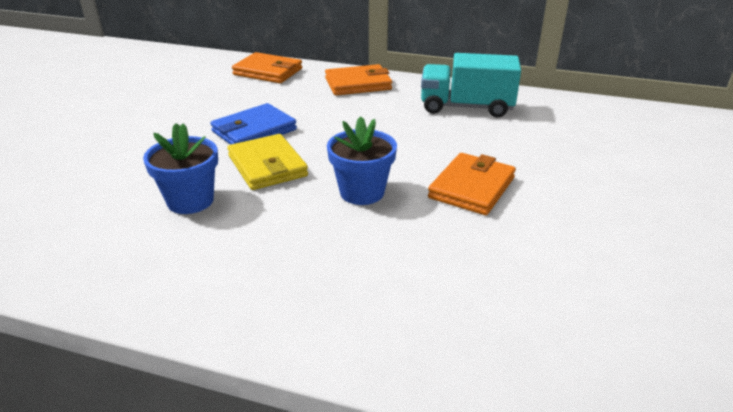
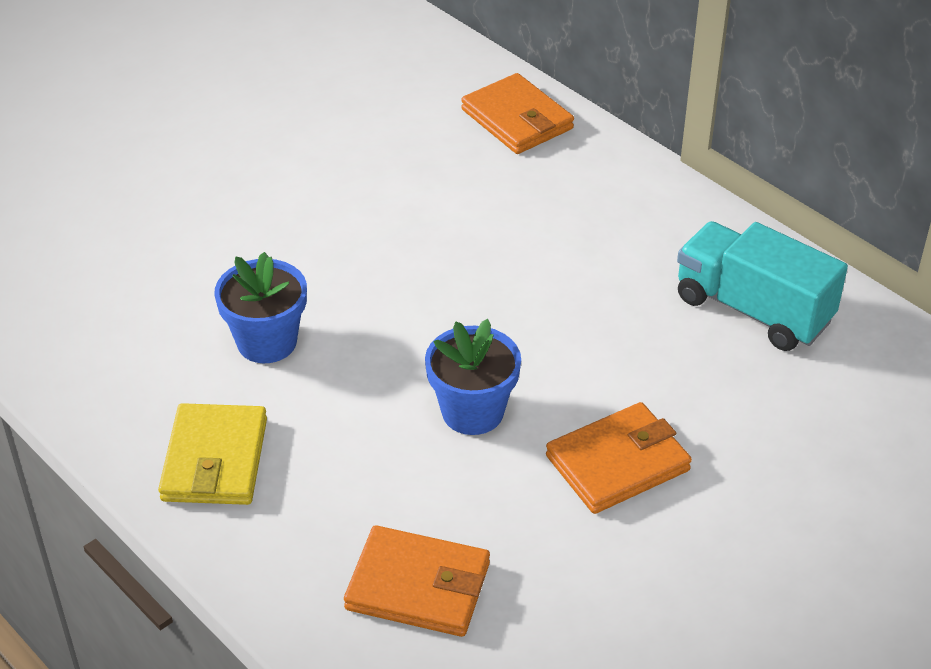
camera: 30 degrees right, 10 degrees up
(254, 131) = (415, 245): blue wallet -> none
(267, 166) = (389, 319): yellow wallet -> yellow wallet (215, 460)
(358, 84) = (631, 196): orange wallet -> orange wallet (418, 586)

